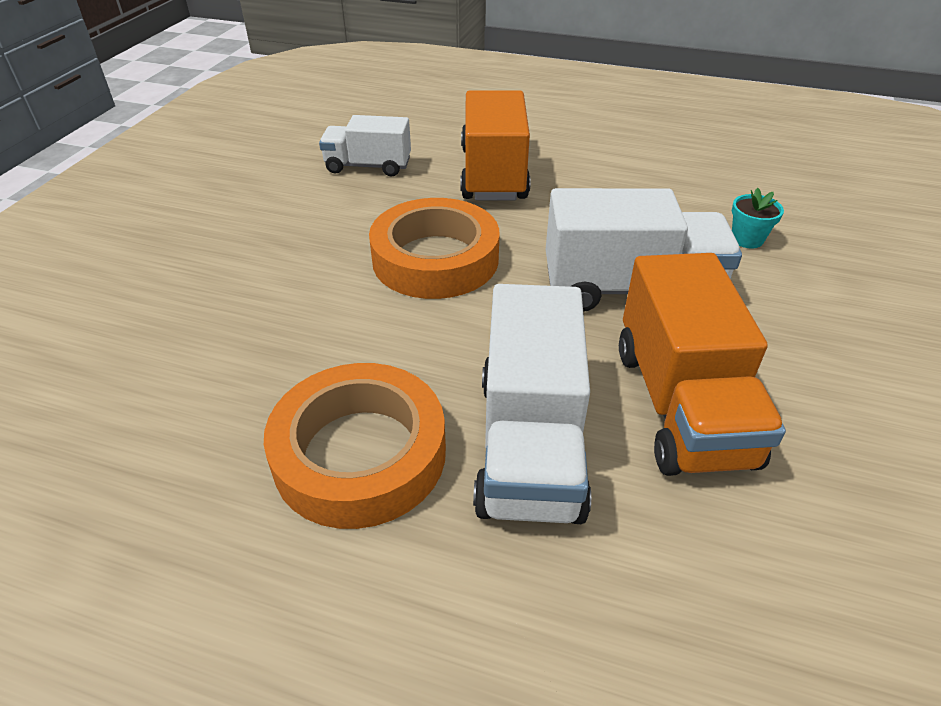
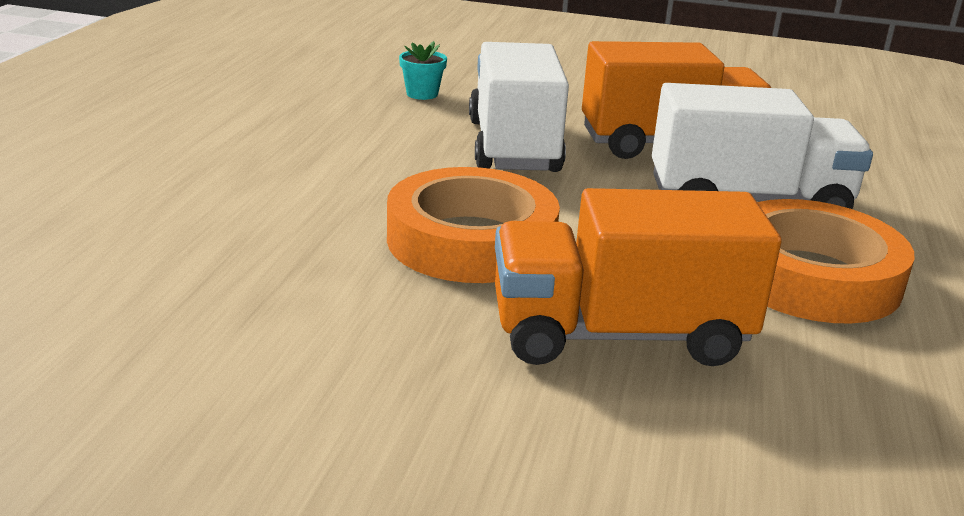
camera: 95 degrees left, 15 degrees down
(368, 166) = (189, 297): white truck -> none
(493, 174) = (251, 199): orange truck -> orange truck (619, 335)

